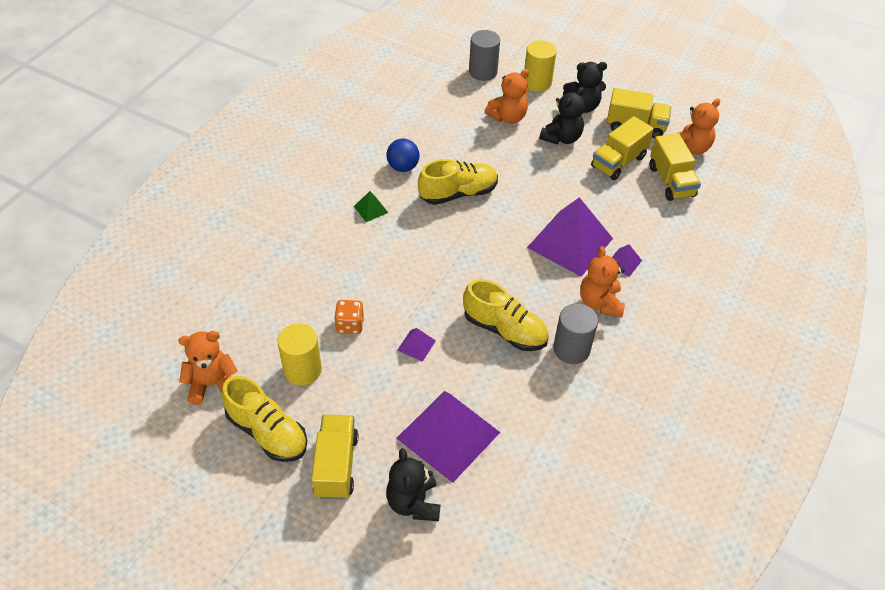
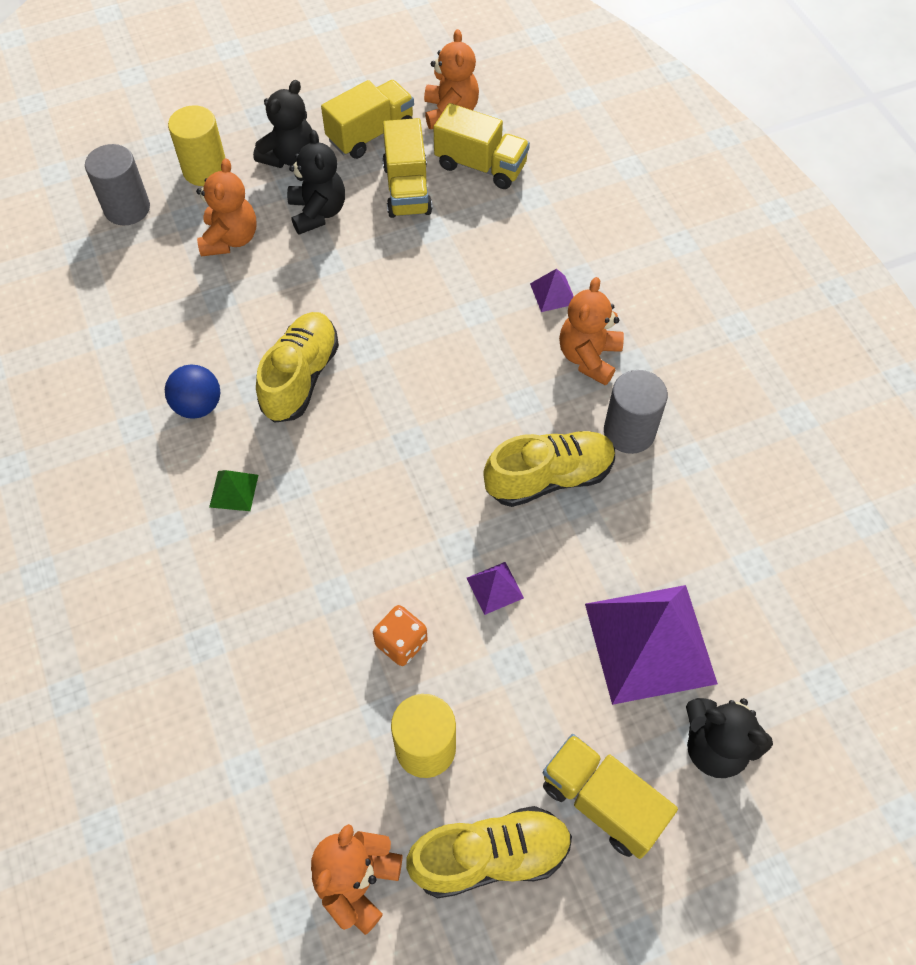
camera: 50 degrees left, 10 degrees up
(570, 242) = (480, 322): purple pyramid -> none
(600, 302) = (589, 357): orange teddy bear -> orange teddy bear turned 75 degrees clockwise

